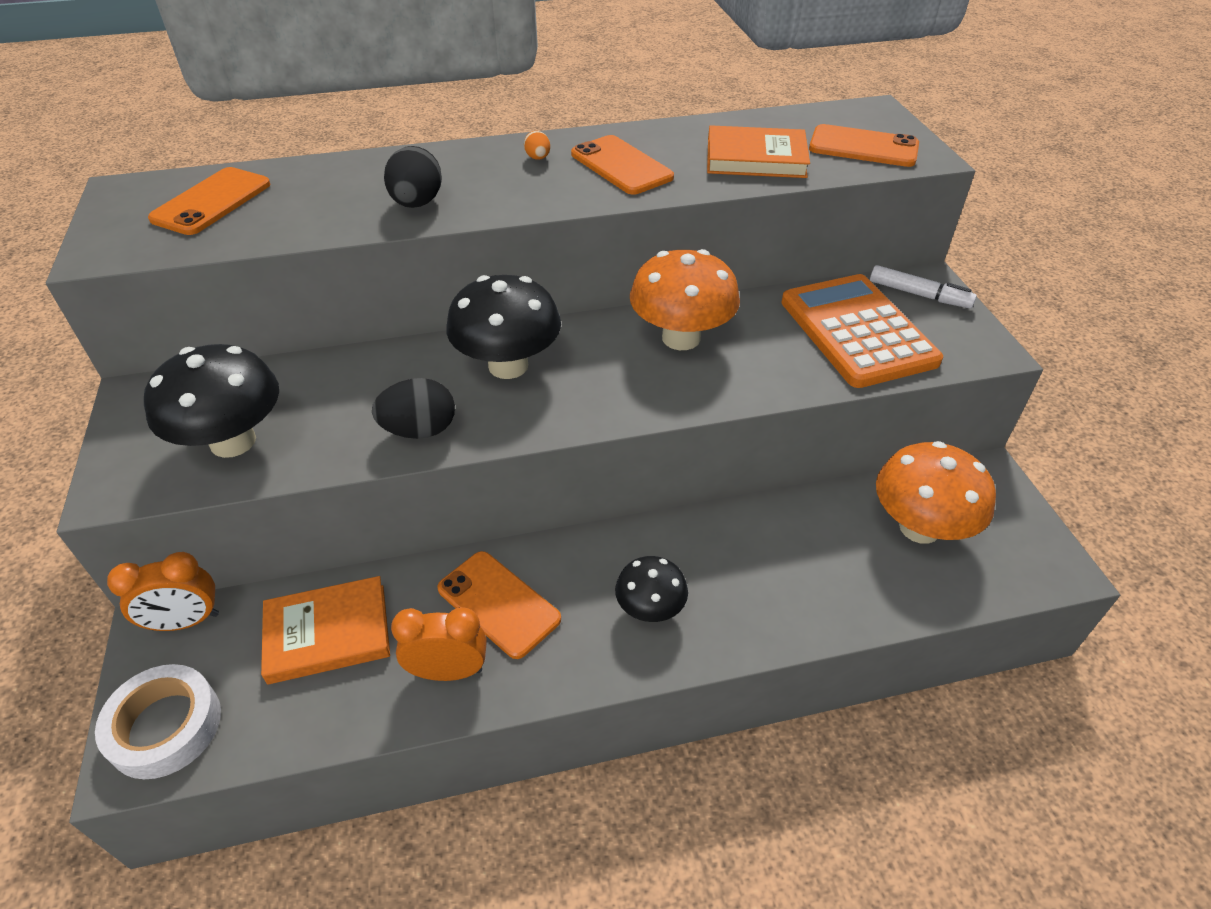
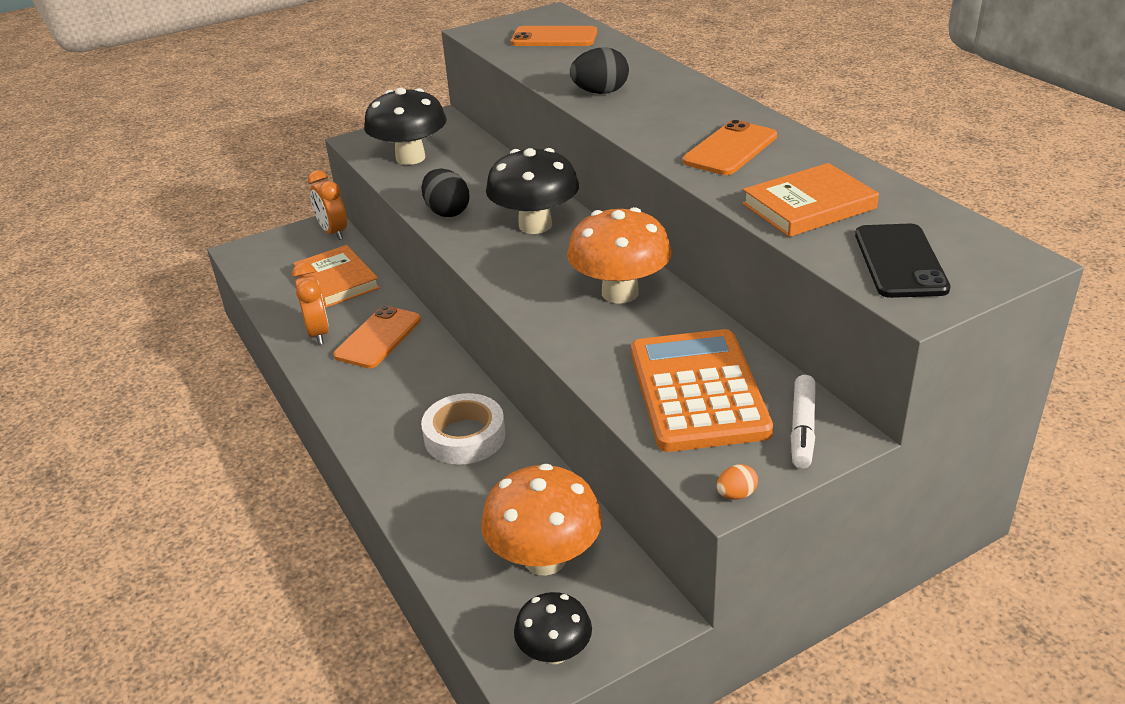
camera: 75 degrees right, 10 degrees down
(165, 726) = (263, 252): white tape -> white tape (464, 436)
(538, 158) = (711, 115): orange egg -> orange egg (736, 494)
(650, 609) = (393, 407): black mushroom -> black mushroom (555, 652)
(756, 158) = (808, 206): orange book -> orange book turned 75 degrees clockwise
(857, 331) = (697, 391): orange calculator -> orange calculator turned 60 degrees counterclockwise
(863, 147) = (900, 261): orange phone -> black phone

